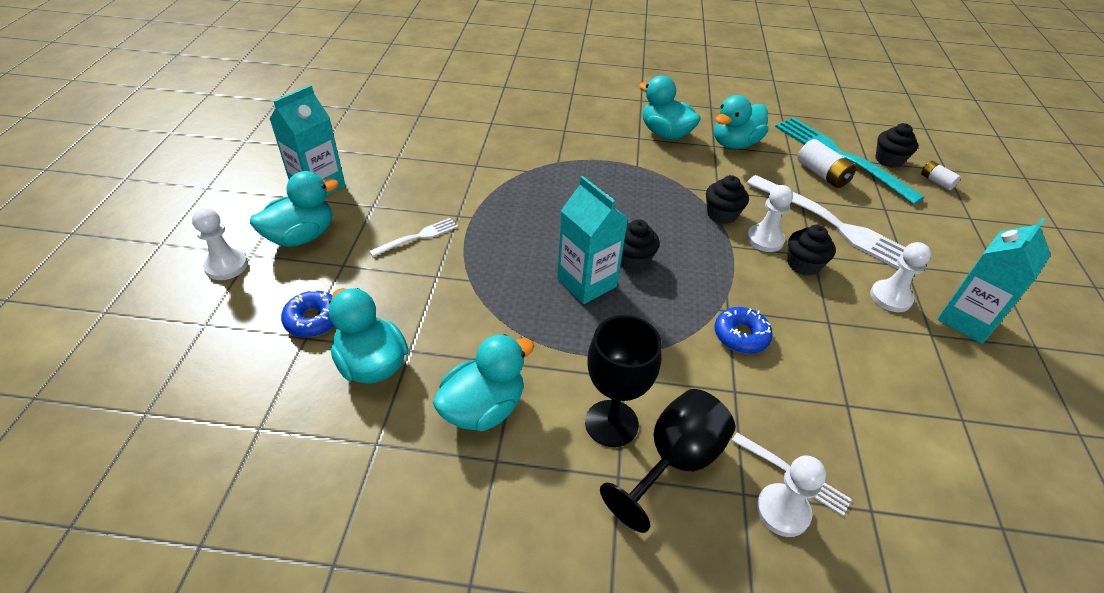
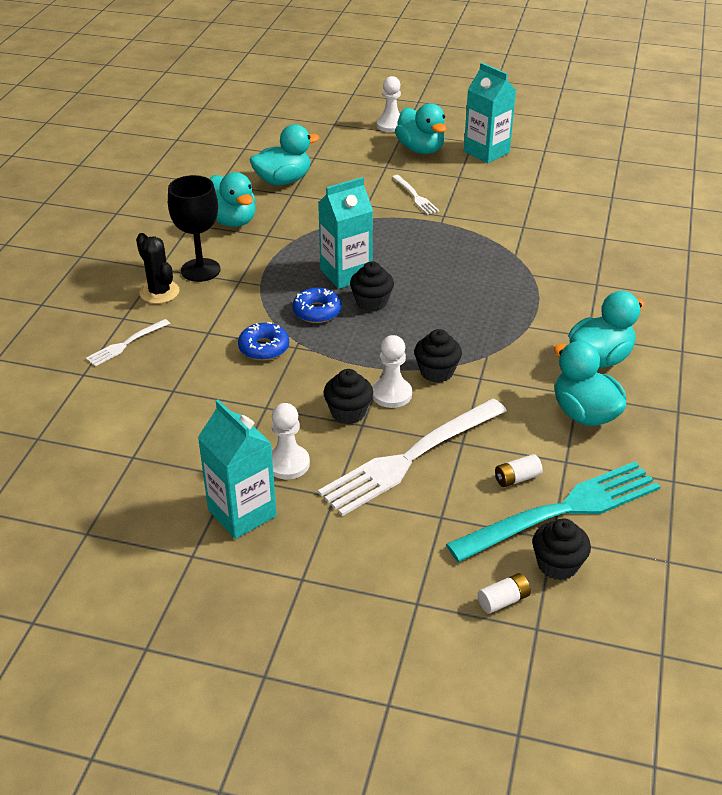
camera: 100 degrees right, 5 degrees down
(313, 319) = (330, 159): blue donut -> blue donut (317, 311)
(674, 462) = (159, 292): black goblet -> black cactus
(782, 511) = (102, 332): white pawn -> none
(822, 174) = (517, 478): white battery -> white battery, size x0.61

